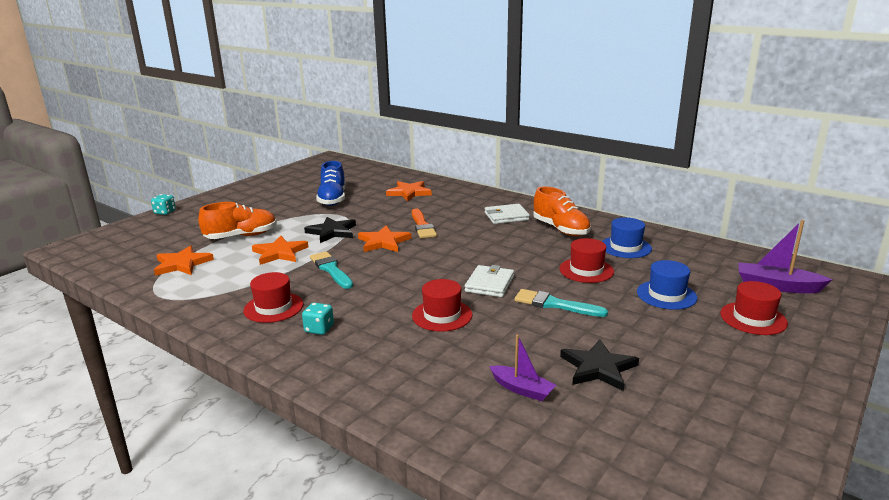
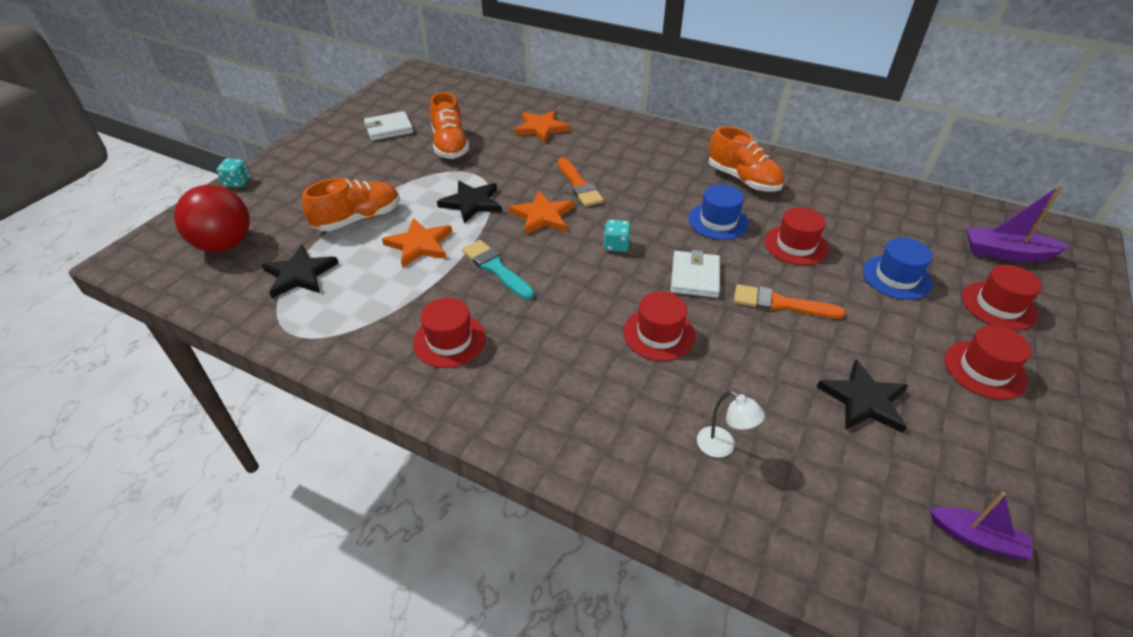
camera: 10 degrees left, 20 degrees up
(137, 245) = (225, 244): none -> red ball
(182, 264) = (300, 274): orange star -> black star
(319, 329) = (521, 371): turquoise dice -> turquoise dice (616, 245)
(332, 199) = (450, 145): blue shoe -> orange shoe
(460, 386) = (722, 447): none -> white lamp
(506, 216) = (673, 162): white wallet -> white wallet (389, 129)
(522, 389) = (793, 443): purple boat -> purple boat (976, 538)
(555, 304) = (780, 304): turquoise brush -> orange brush
(625, 247) = (826, 204): blue hat -> blue hat (718, 221)
(719, 357) = (984, 369): none -> red hat

